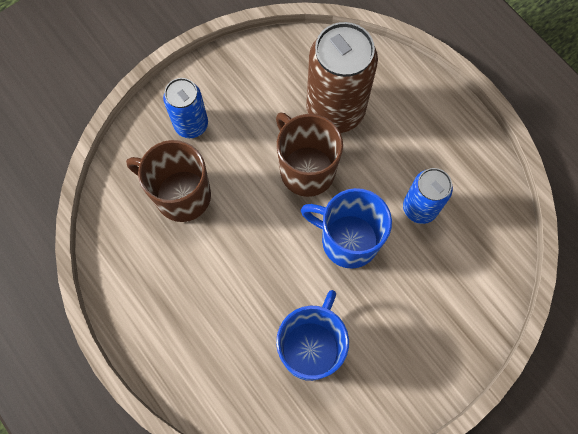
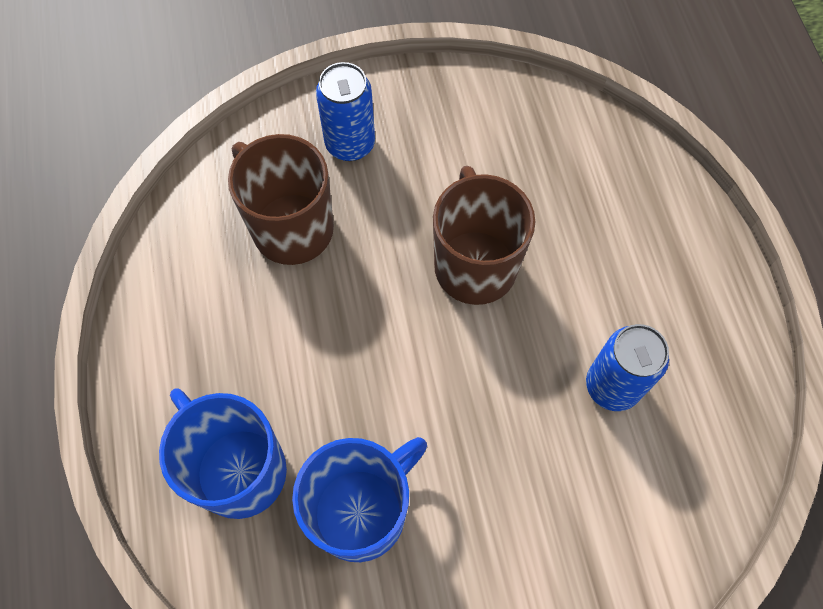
camera: 25 degrees right, 5 degrees down
(335, 110) = (553, 203): brown can -> none
(348, 240) = (486, 385): blue mug -> blue mug (239, 469)

